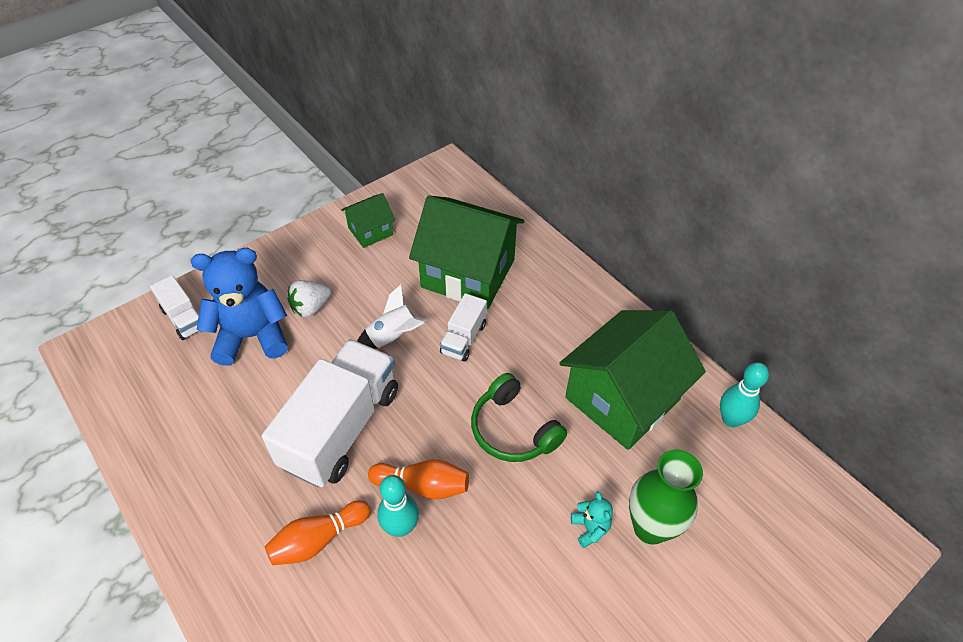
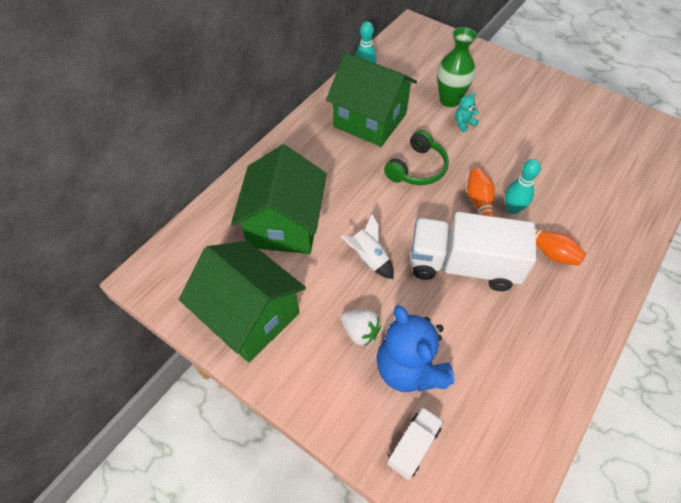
camera: 105 degrees left, 5 degrees up
(370, 231) = (250, 316): green house -> green house, size x2.04
(463, 338) = (353, 212): white truck -> none

